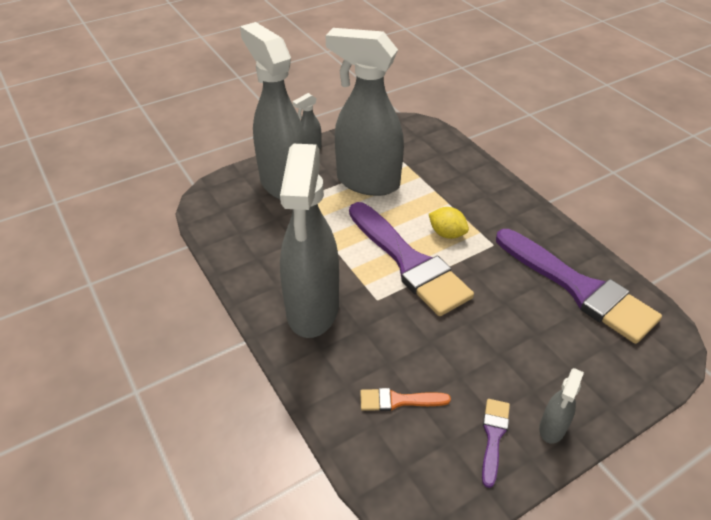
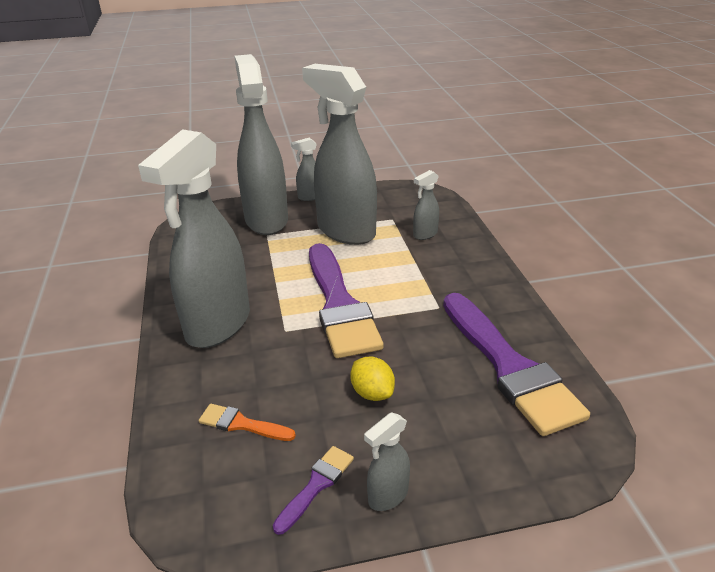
camera: 20 degrees right, 10 degrees down
(440, 171) = (425, 234): none -> grey spray bottle
(447, 233) = (395, 288): yellow lemon -> yellow lemon (372, 393)

